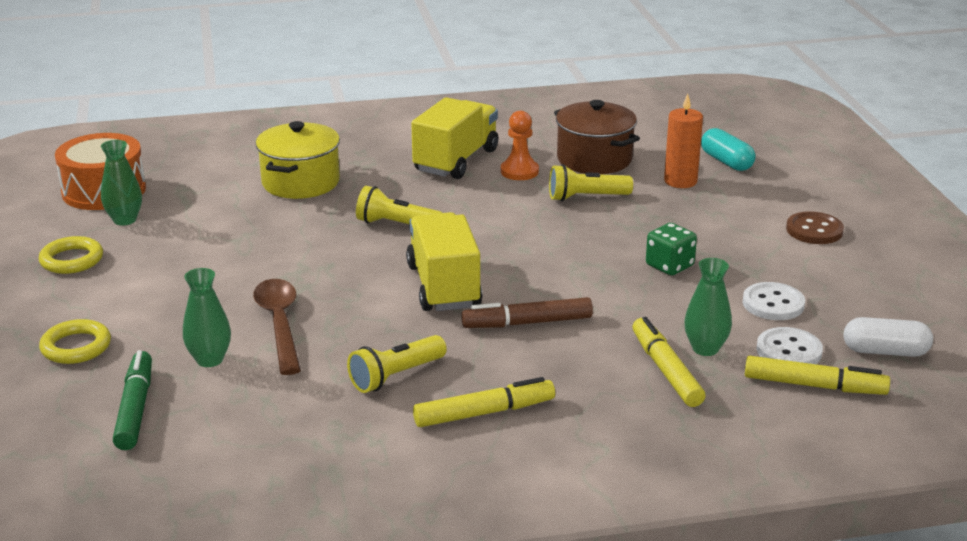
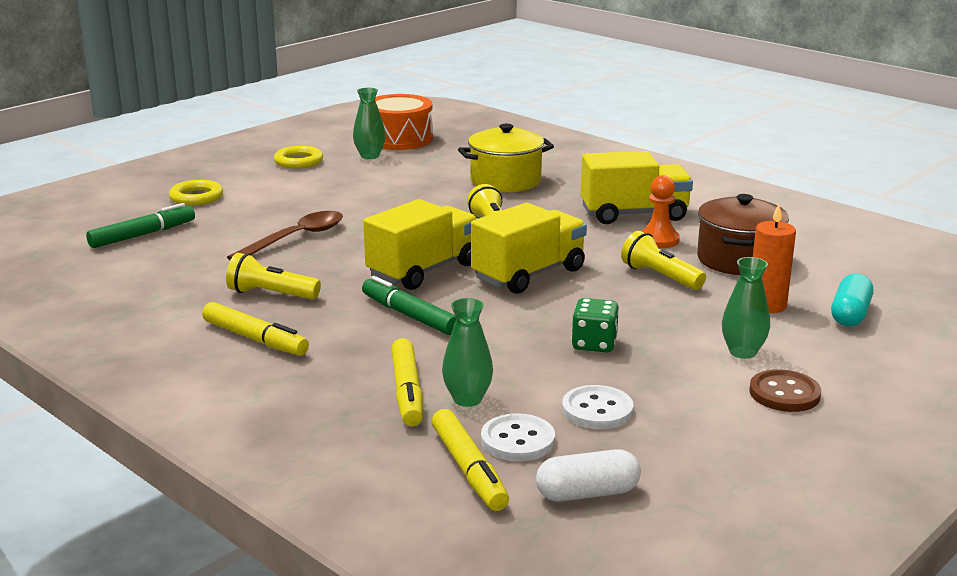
camera: 55 degrees right, 5 degrees down
(210, 360) = (224, 234): green vase -> green vase (742, 352)
(514, 245) = (528, 274): none -> yellow truck
(527, 323) = (409, 315): brown marker -> green marker
(666, 370) = (407, 392): yellow marker -> yellow marker turned 135 degrees clockwise
(885, 351) = (587, 493): white capsule -> white capsule turned 75 degrees counterclockwise

